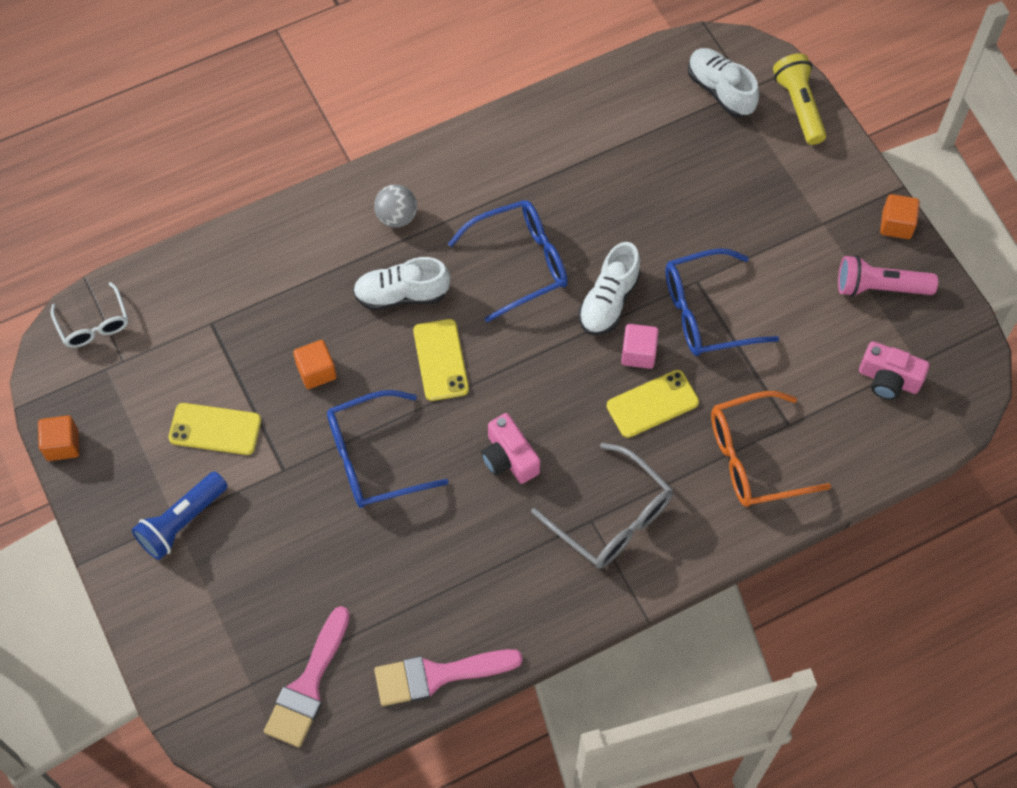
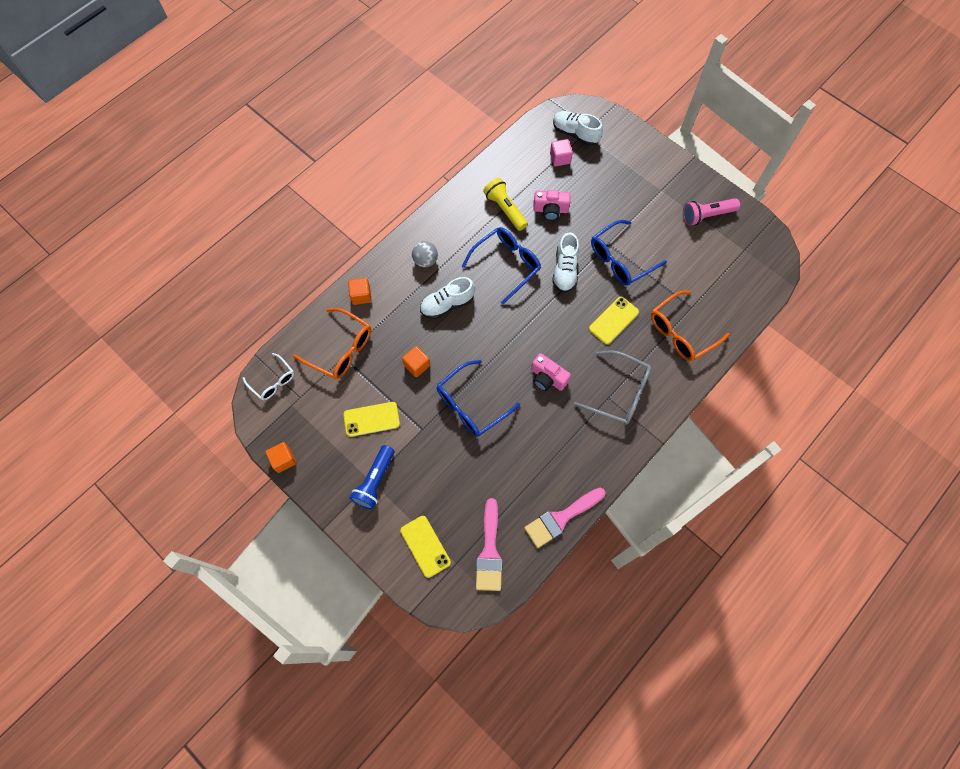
camera: 20 degrees left, 5 degrees up
(213, 310) = (341, 349): none -> orange glasses
(440, 360) = (485, 335): yellow phone -> yellow phone (425, 546)
(638, 353) = (594, 294): pink cube -> pink cube (560, 158)
(799, 106) = (621, 129): yellow flashlight -> yellow flashlight (505, 209)
(888, 379) = (733, 264): pink camera -> pink camera (550, 210)
(896, 225) = (700, 178): orange cube -> orange cube (361, 295)

